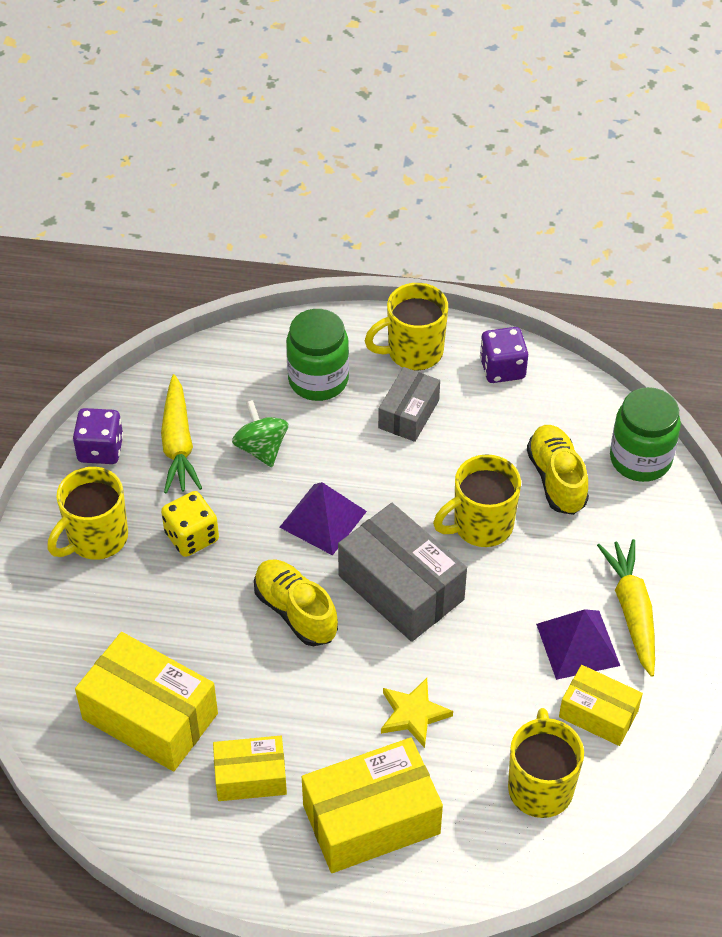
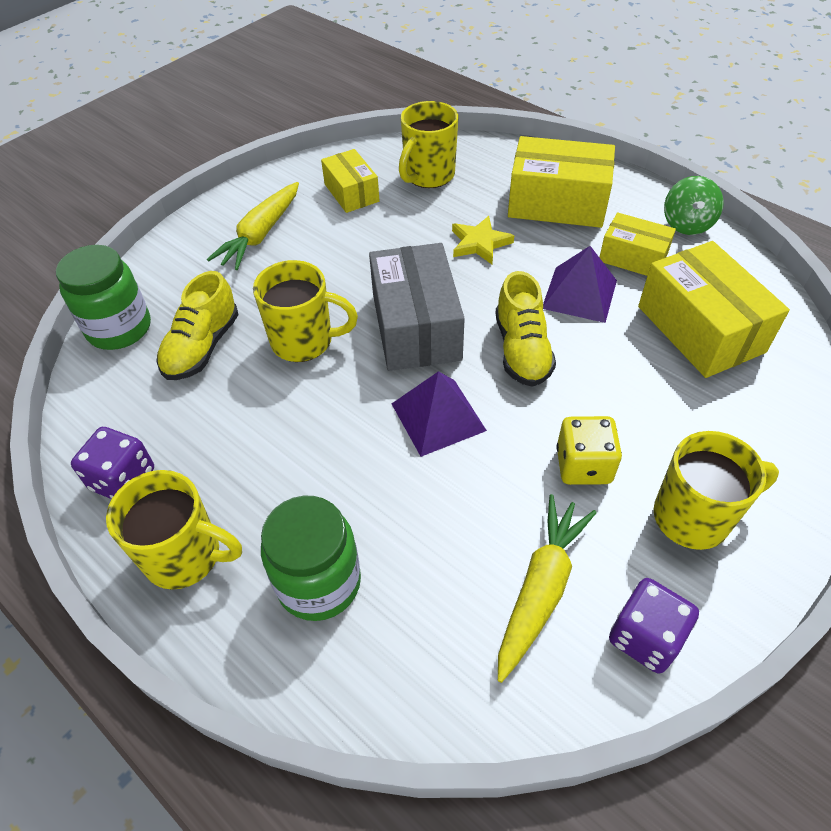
camera: 145 degrees left, 0 degrees up
(261, 448) = (447, 527): green spinning top -> green spinning top (686, 224)
(409, 414) = (263, 481): grey box -> none
(578, 644) = (321, 232): purple pyramid -> purple pyramid (579, 294)

